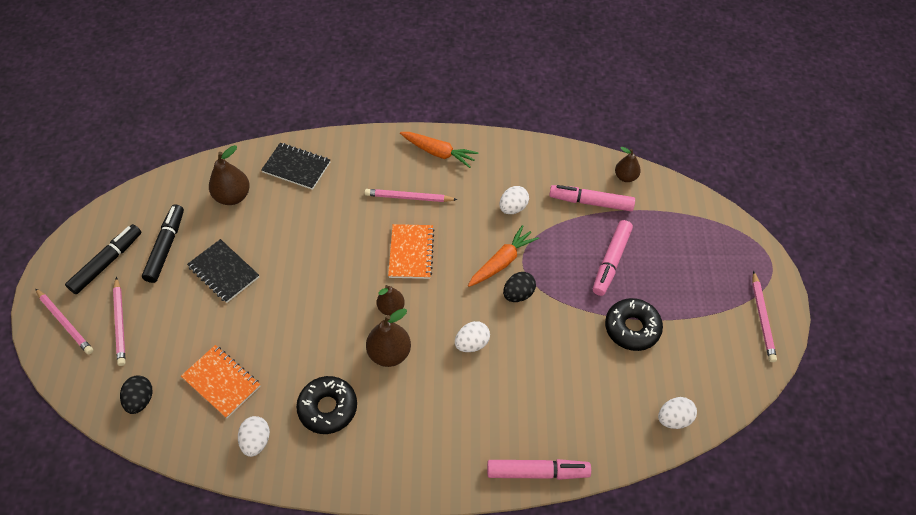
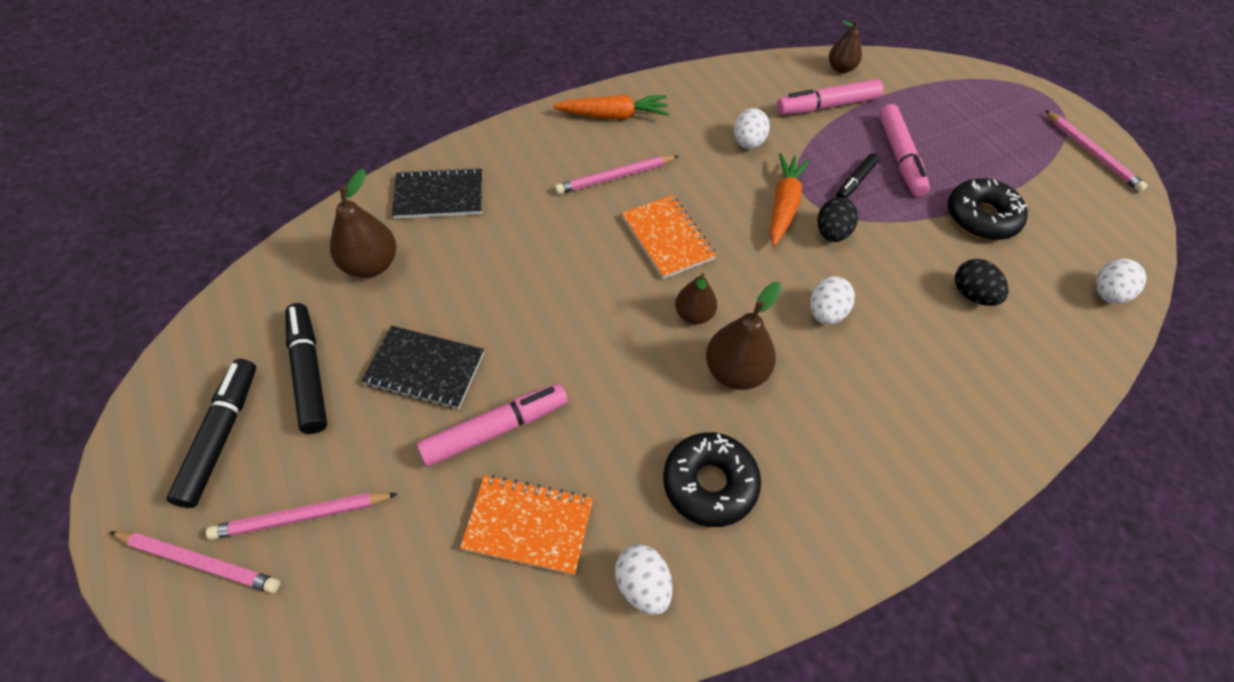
camera: 30 degrees left, 0 degrees up
(120, 323) = (302, 517): pink pencil -> pink pencil turned 120 degrees clockwise
(140, 400) = (414, 620): black egg -> black egg (972, 295)
(537, 472) = (1026, 429): pink marker -> pink marker (496, 429)
(564, 265) = (855, 181): none -> black marker

